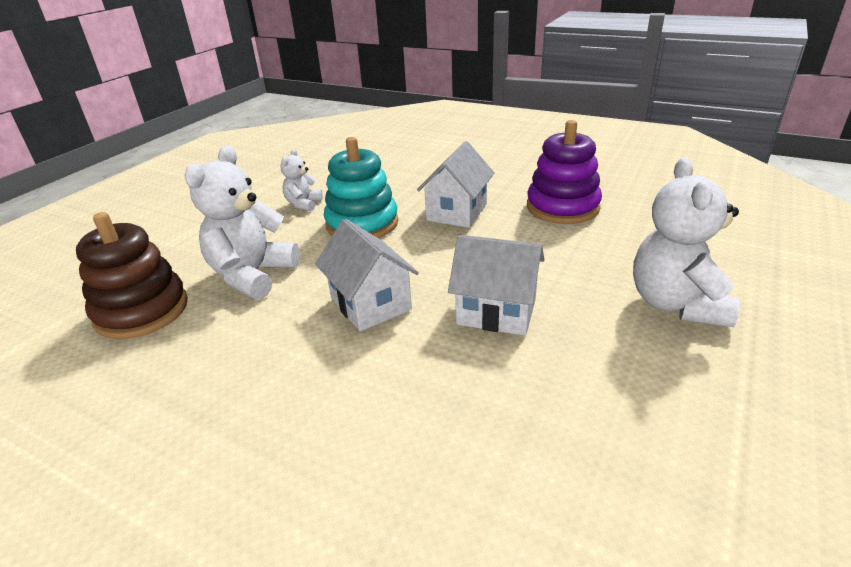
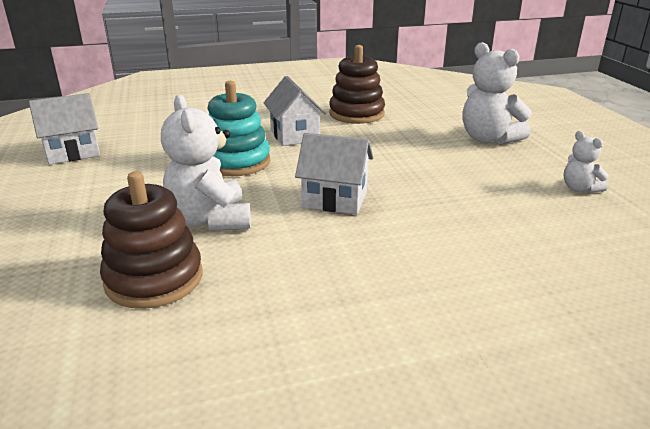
camera: 45 degrees left, 5 degrees down
(303, 204) = (157, 166): white teddy bear -> white teddy bear (579, 188)
(496, 312) = (415, 174): white house -> white house (73, 152)
(562, 207) = (356, 114): purple stacking toy -> brown stacking toy

